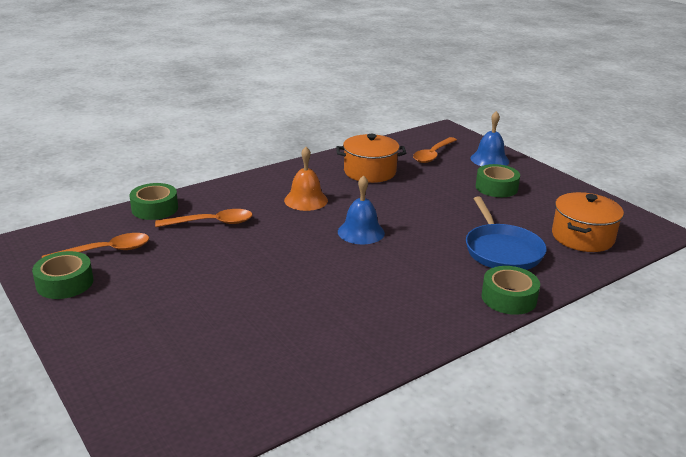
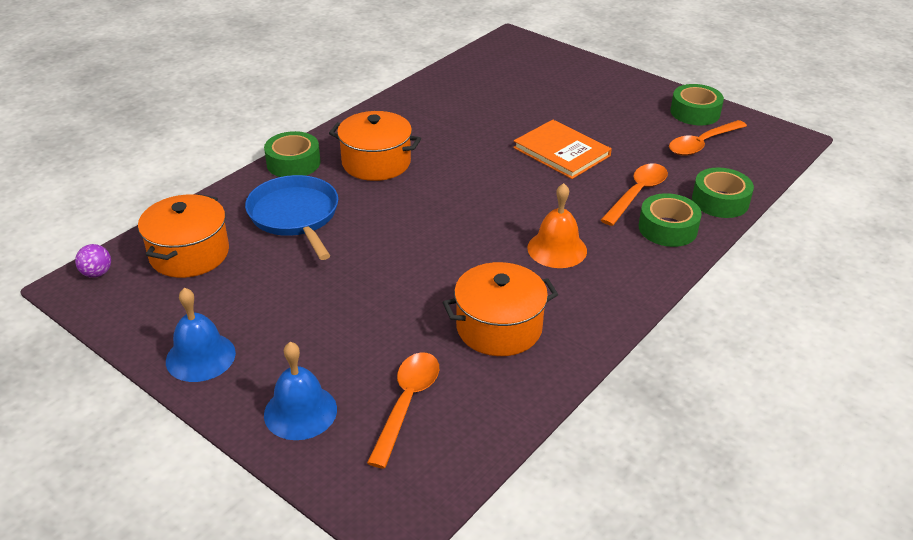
camera: 165 degrees right, 10 degrees up
(212, 223) = (637, 193): orange spoon -> orange spoon turned 150 degrees clockwise
(241, 265) = (561, 152): none -> orange book
(361, 232) = (463, 212): blue bell -> blue bell (200, 357)
(425, 284) = (376, 163): none -> orange pot
(496, 187) = (293, 331): green tape -> green tape (667, 228)
(648, 235) = (97, 273): none -> purple ball

